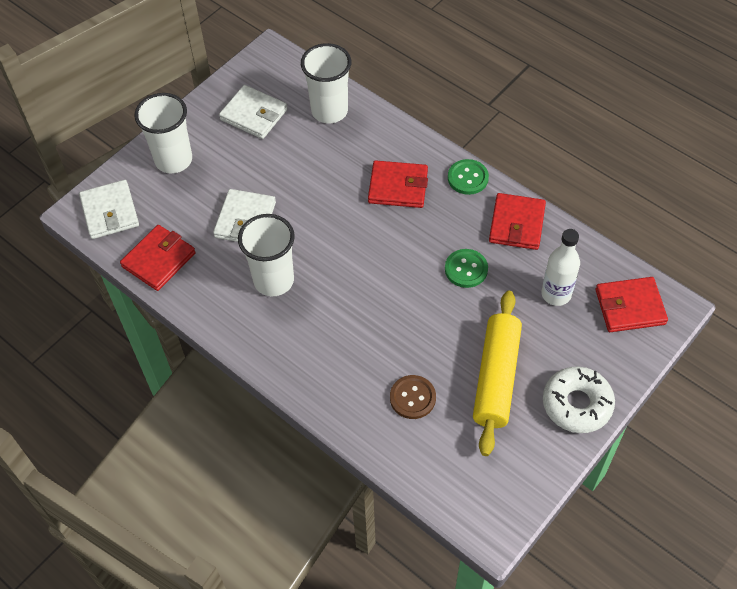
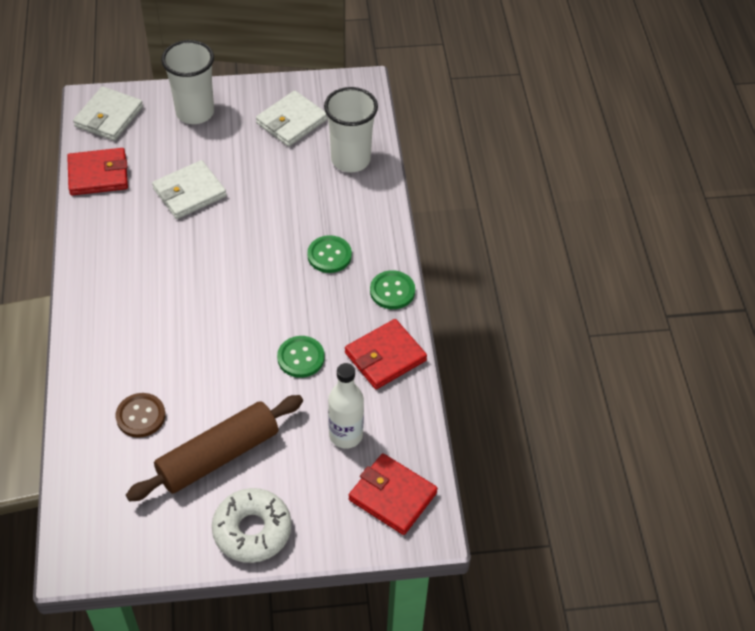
camera: 40 degrees right, 5 degrees down
(254, 114) = (291, 121): white wallet -> white wallet turned 60 degrees clockwise
(273, 280) = (154, 251): white cup -> none
(398, 187) = (329, 255): red wallet -> green button
(496, 377) = (218, 456): yellow rolling pin -> brown rolling pin

